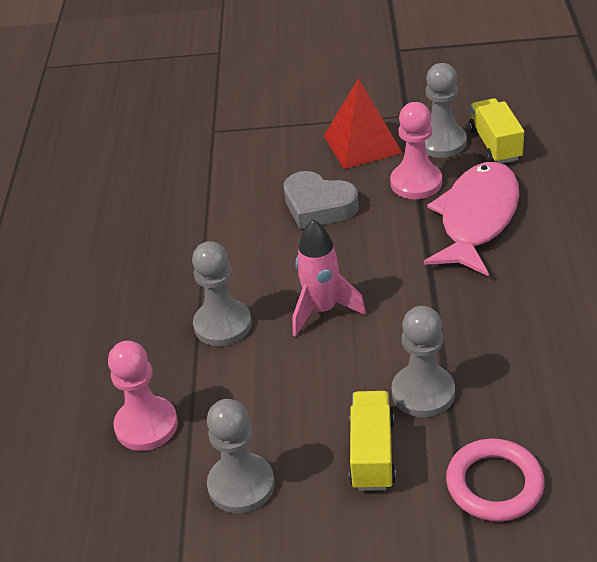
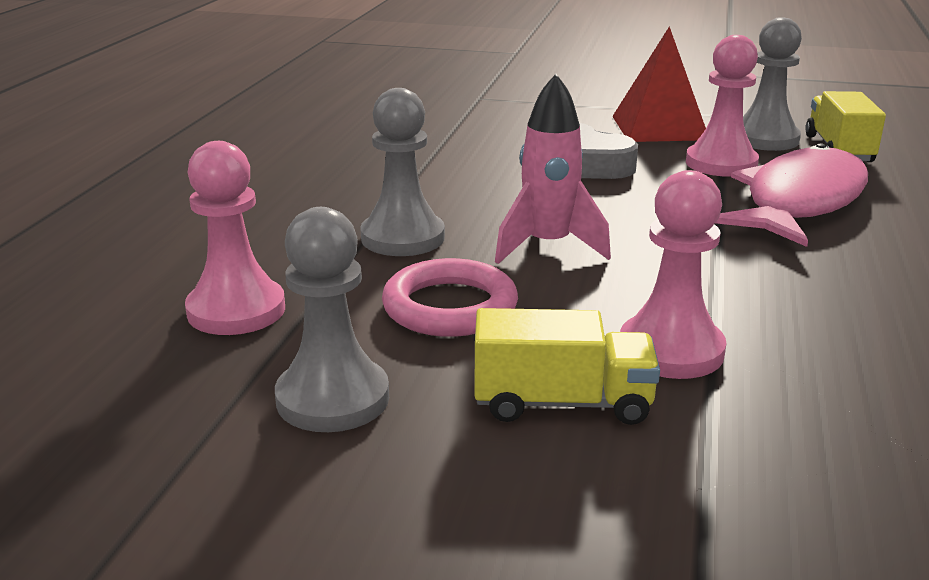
camera: 10 degrees right, 15 degrees down
(372, 453) = (562, 403): yellow truck -> yellow truck turned 75 degrees clockwise
(423, 393) = (671, 350): grey pawn -> pink pawn
(494, 484) = (768, 483): pink ring -> pink ring (450, 307)

